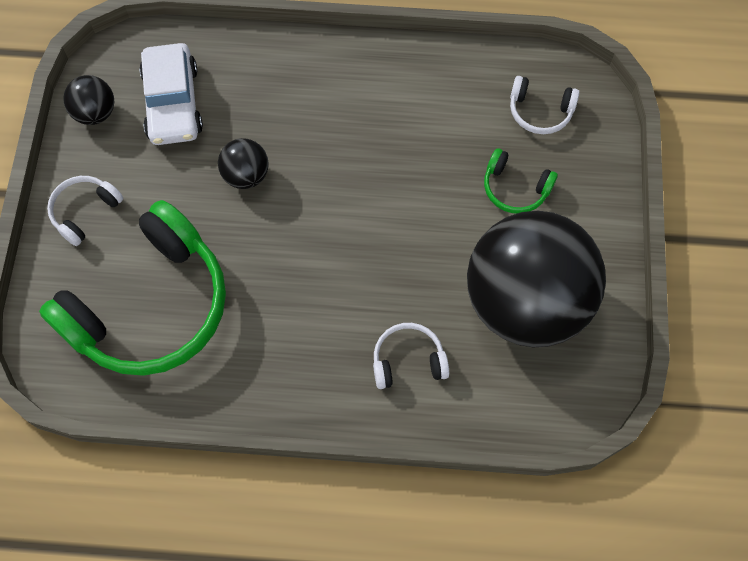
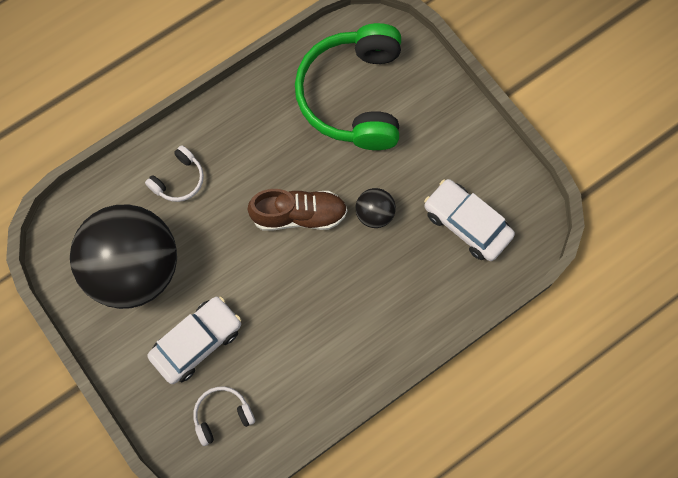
camera: 140 degrees right, 5 degrees up
(85, 212) = (446, 116): white headphones -> none
(95, 113) = (507, 179): black ball -> none
(318, 229) = (299, 215): none -> brown shoe
(515, 188) = (197, 342): green headphones -> white car

